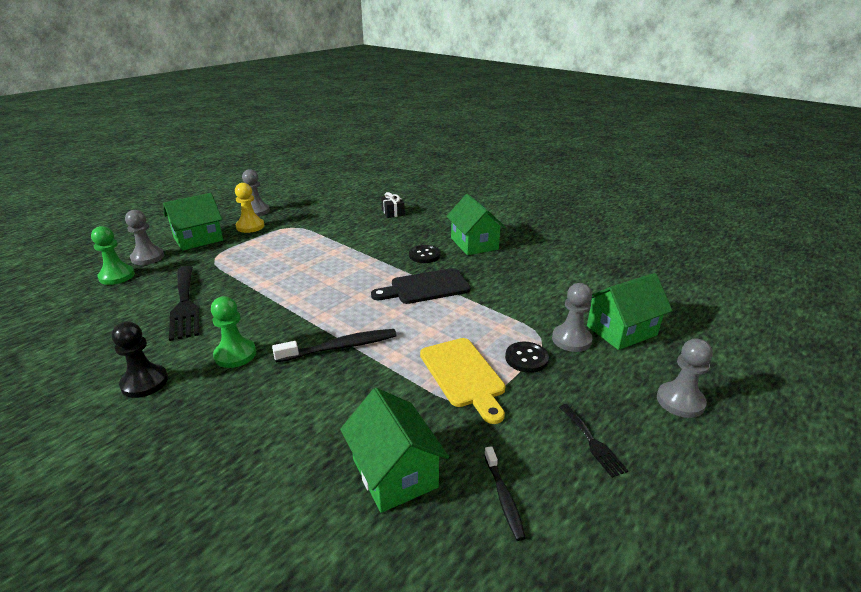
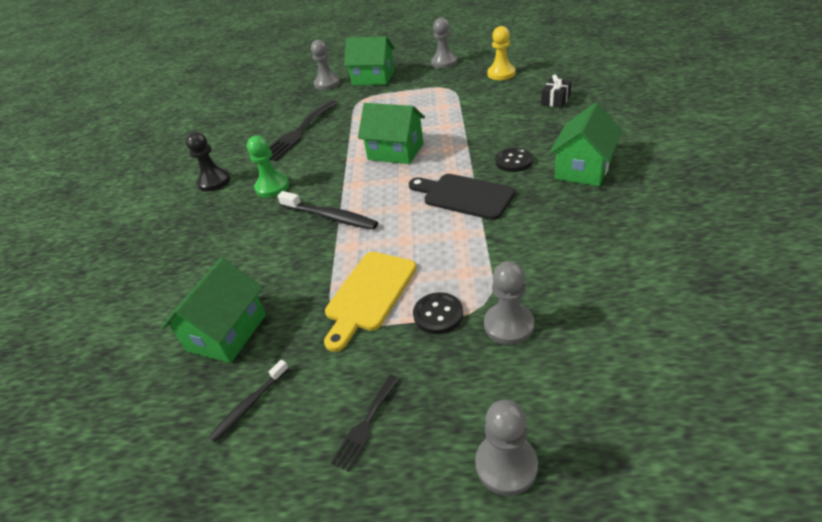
camera: 55 degrees right, 10 degrees up
(117, 276) = (295, 93): green pawn -> none
(250, 226) = (420, 77): yellow pawn -> yellow pawn (501, 74)
(621, 330) = (580, 352): green house -> green house (395, 151)

